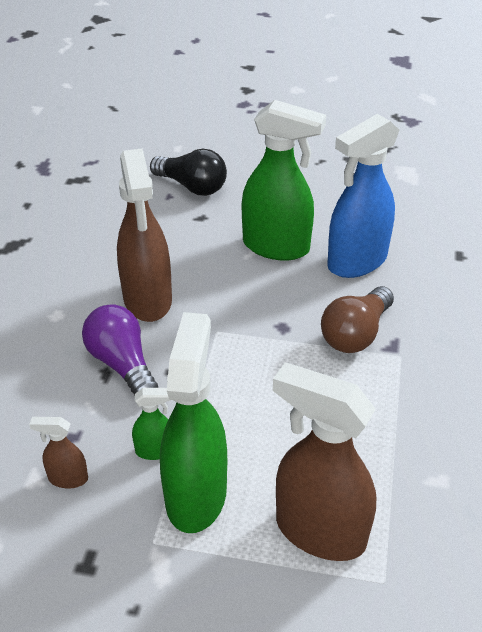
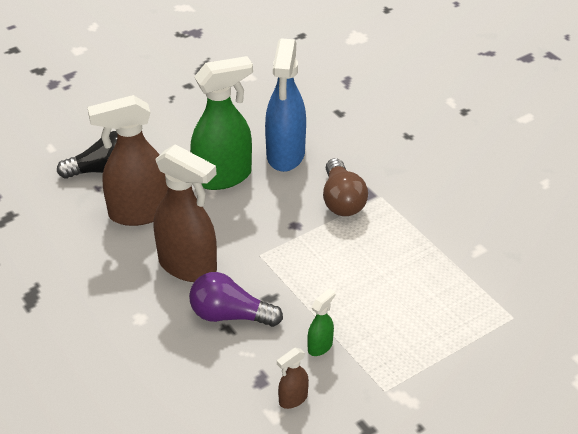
camera: 45 degrees left, 0 degrees up
(196, 495) = (374, 350): green spray bottle -> none
(319, 531) = (456, 318): brown spray bottle -> brown spray bottle (139, 213)

